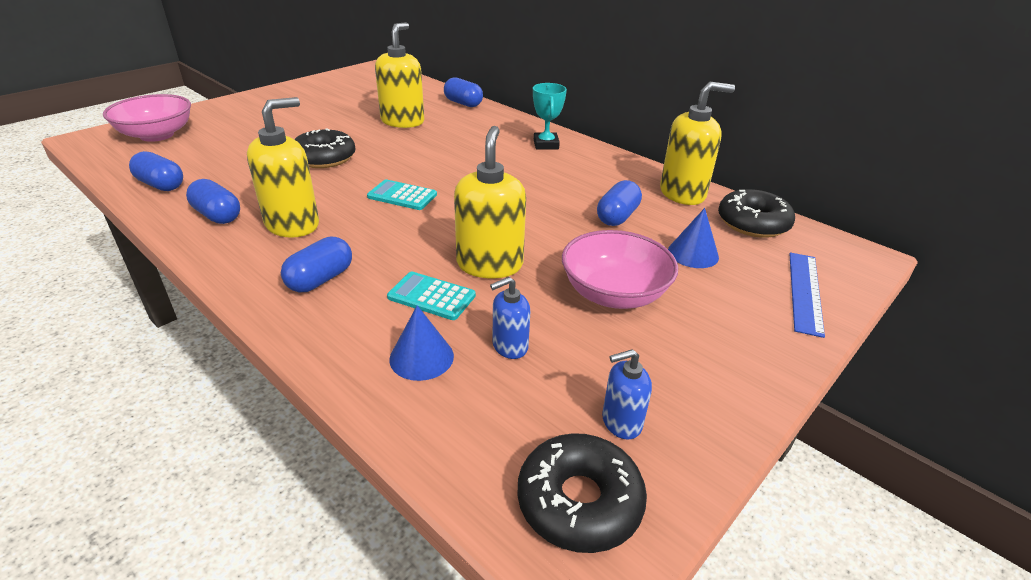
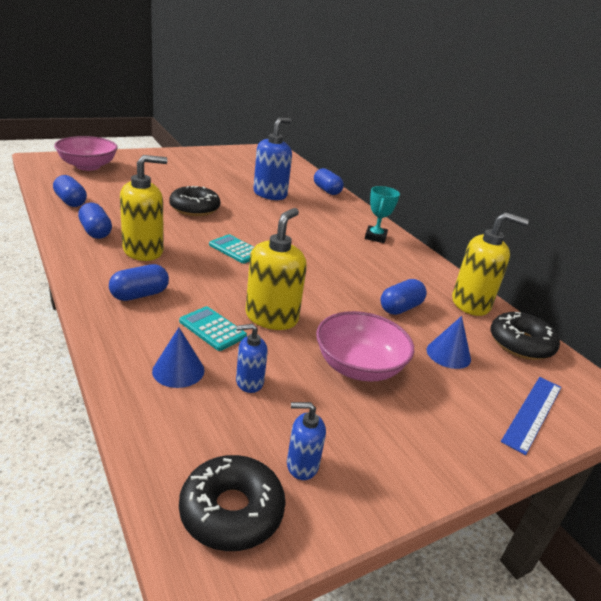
camera: 15 degrees right, 5 degrees down
(403, 121) = (270, 194): yellow soap dispenser -> blue soap dispenser

